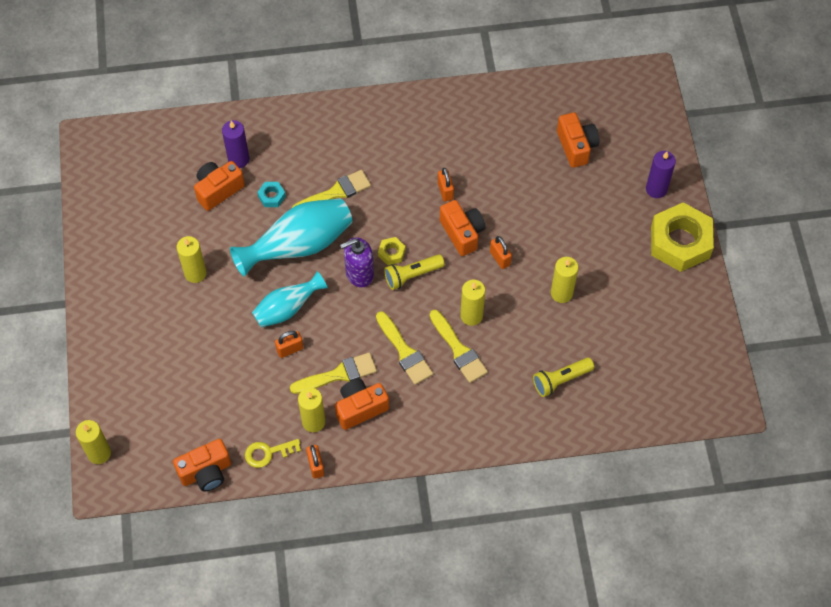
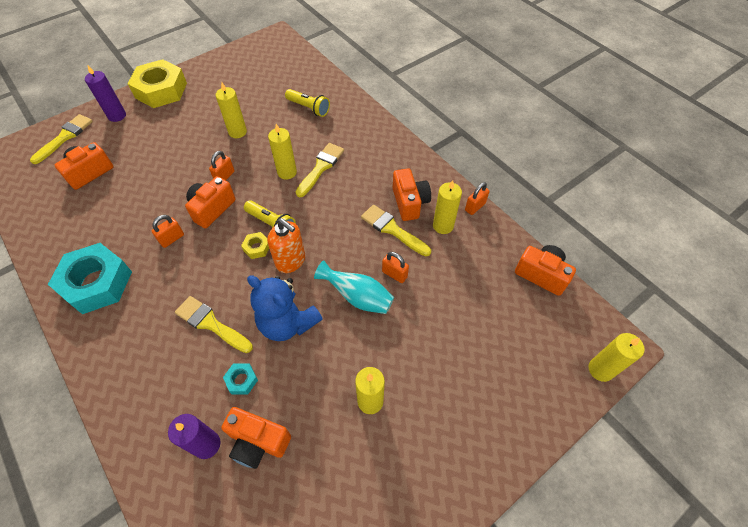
camera: 120 degrees left, 5 degrees down
(268, 453) = (491, 241): yellow key -> none
(299, 246) = (288, 323): turquoise vase -> blue teddy bear
(359, 274) = (291, 261): purple soap dispenser -> orange soap dispenser
(360, 408) = (409, 202): orange camera -> orange camera turned 135 degrees counterclockwise
(404, 352) = (344, 198): yellow brush -> yellow brush (65, 137)
(430, 125) = (97, 283): none -> turquoise nut

